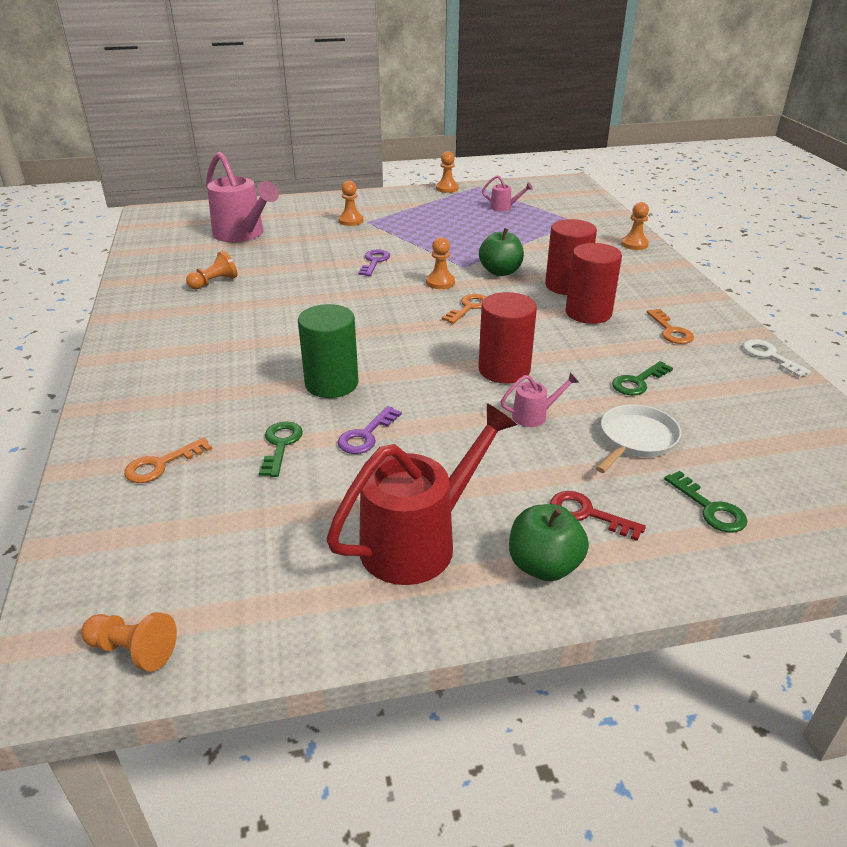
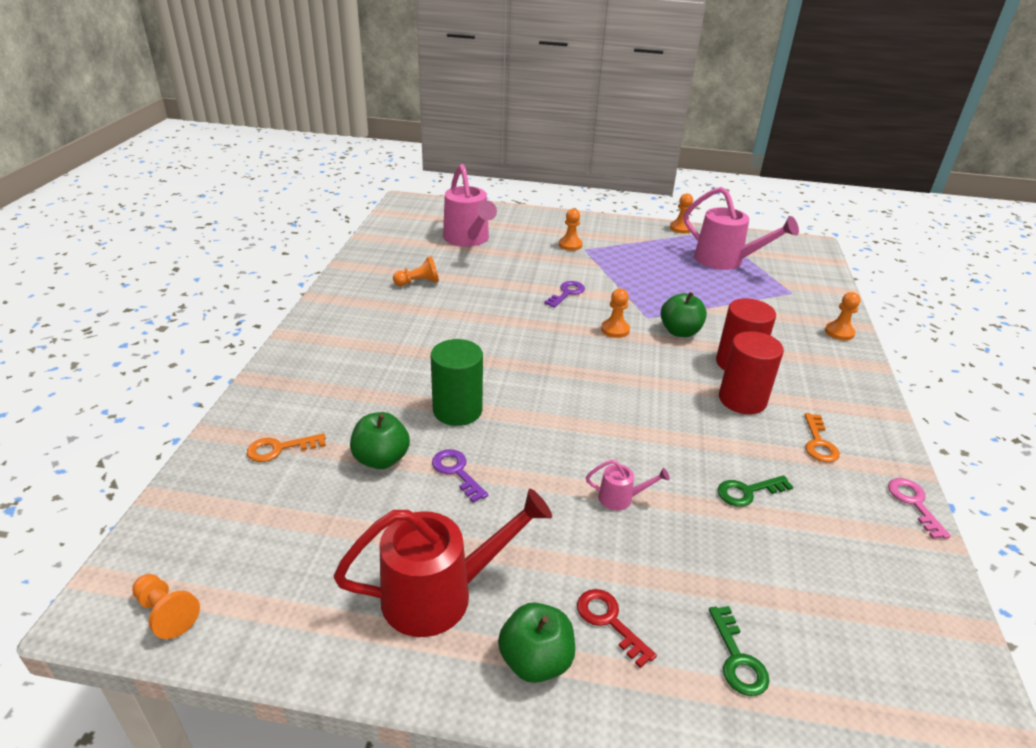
camera: 20 degrees right, 0 degrees up
(280, 445) = (381, 459): green key -> green apple
(366, 435) = (456, 472): purple key -> purple key turned 90 degrees clockwise
(468, 307) = (626, 363): orange key -> none
(504, 207) = (725, 261): pink watering can -> pink watering can, size x2.24
(504, 370) = (620, 440): red cylinder -> none
(636, 439) = (706, 556): white pan -> none
(769, 356) = (914, 503): white key -> pink key

